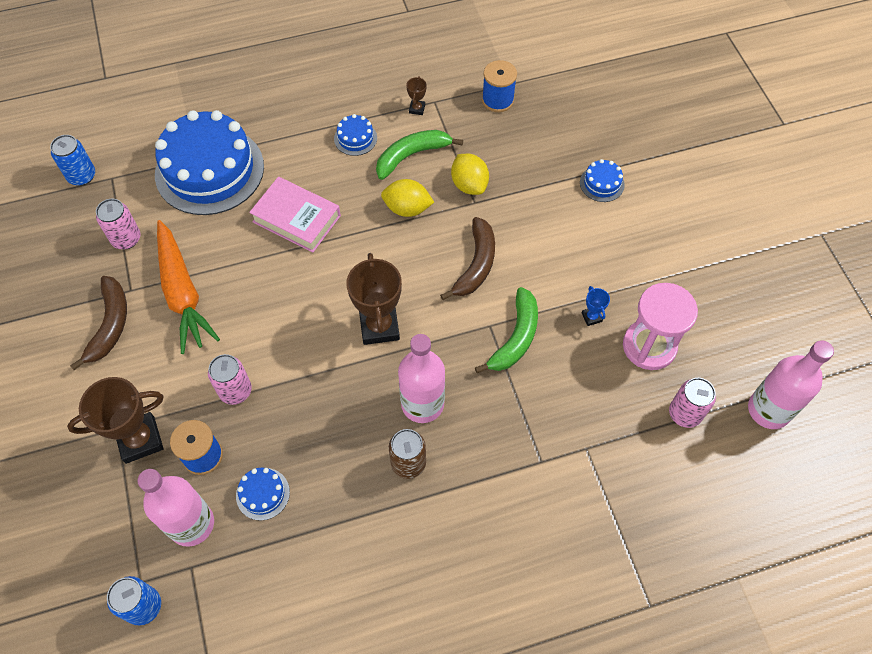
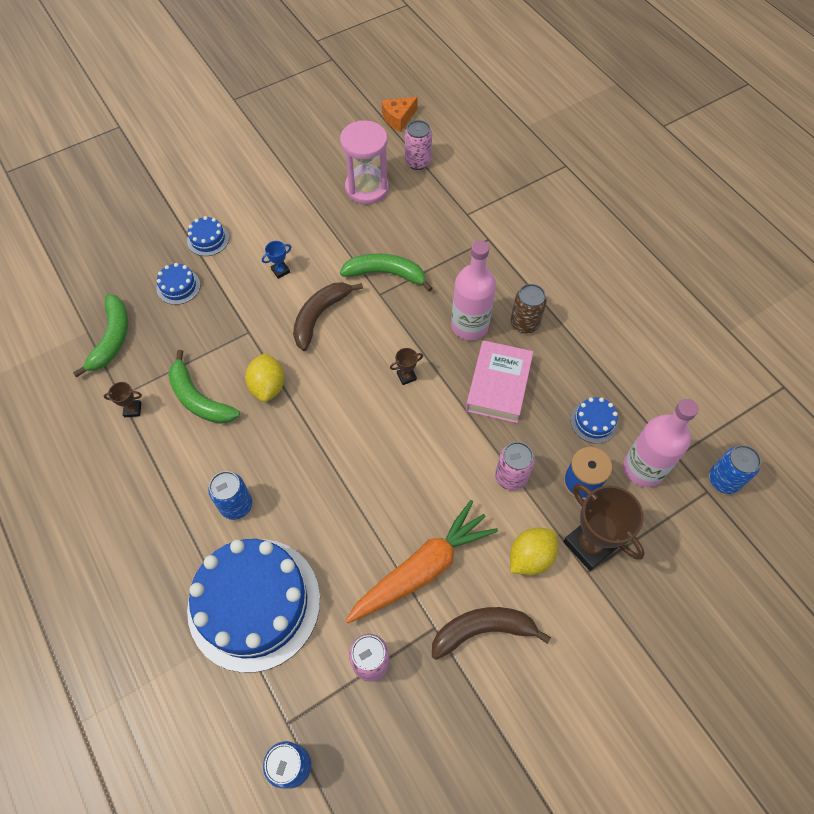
camera: 105 degrees left, 0 degrees up
(296, 219) = (302, 485): pink book -> pink book (498, 385)
(298, 169) = (236, 505): none -> blue can
(355, 138) = (183, 459): blue cake -> blue cake (178, 287)
(379, 326) = (406, 376): brown trophy -> brown trophy, size x0.45
(469, 185) = (228, 340): yellow lemon -> yellow lemon (530, 557)
(476, 264) = (319, 316): brown banana -> brown banana turned 60 degrees counterclockwise
(497, 100) = (112, 338): blue spool -> green banana
(591, 317) = (351, 227): blue trophy -> blue trophy (280, 271)
(768, 410) = (398, 118): pink bottle -> orange cheese

